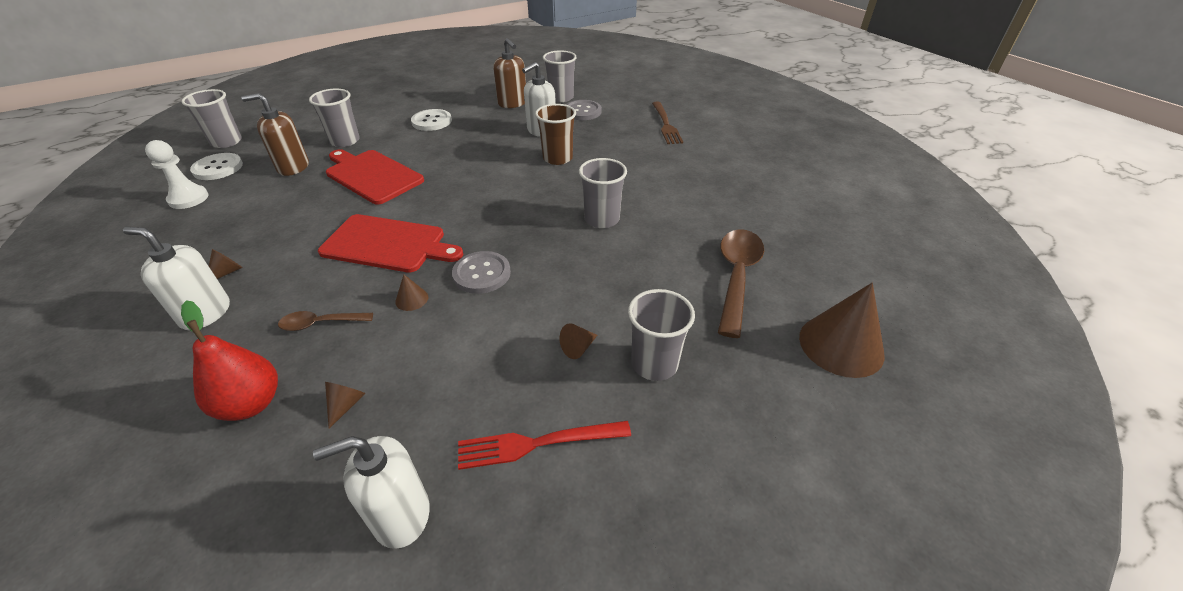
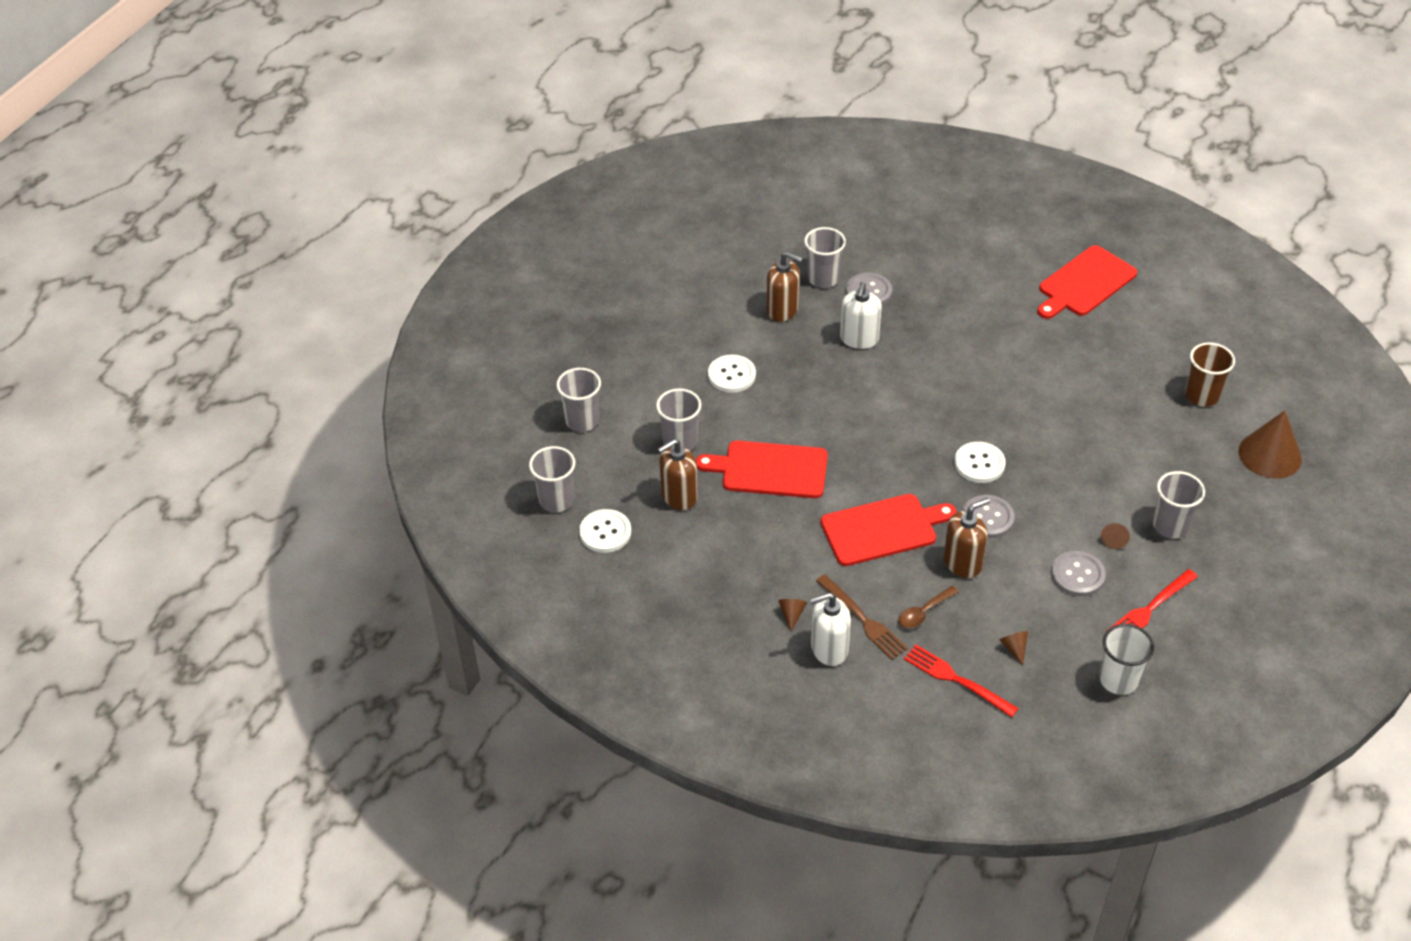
camera: 30 degrees left, 5 degrees up
(188, 199) = (638, 575): white pawn -> none
(251, 404) = (955, 679): red pear -> red fork
(401, 515) = (1118, 680): white soap dispenser -> white cup
(412, 299) = (963, 563): brown cone -> brown soap dispenser
(501, 364) = (1077, 575): none -> grey button
(528, 232) = (979, 464): none -> white button
(557, 158) = (914, 369): brown cup -> brown cup (1202, 395)
(602, 219) = (1023, 423): grey cup -> grey cup (582, 420)
(666, 125) = (969, 276): brown fork -> brown fork (863, 620)
(736, 277) = (1167, 430): brown spoon -> none
(758, 154) = (1084, 283): none -> red cutting board

